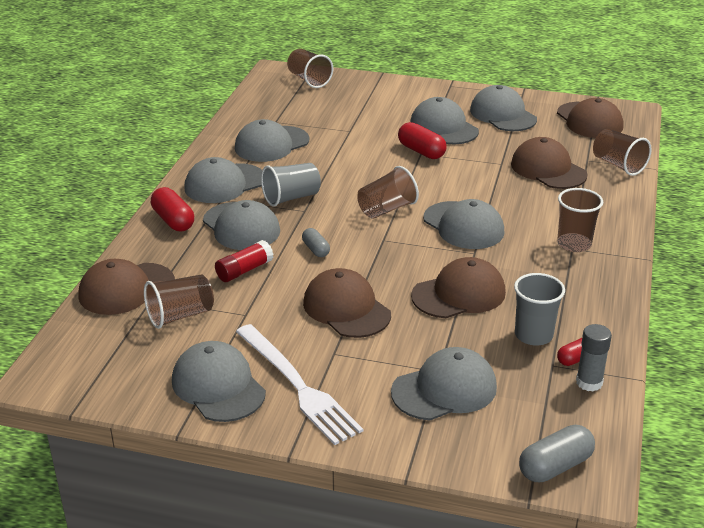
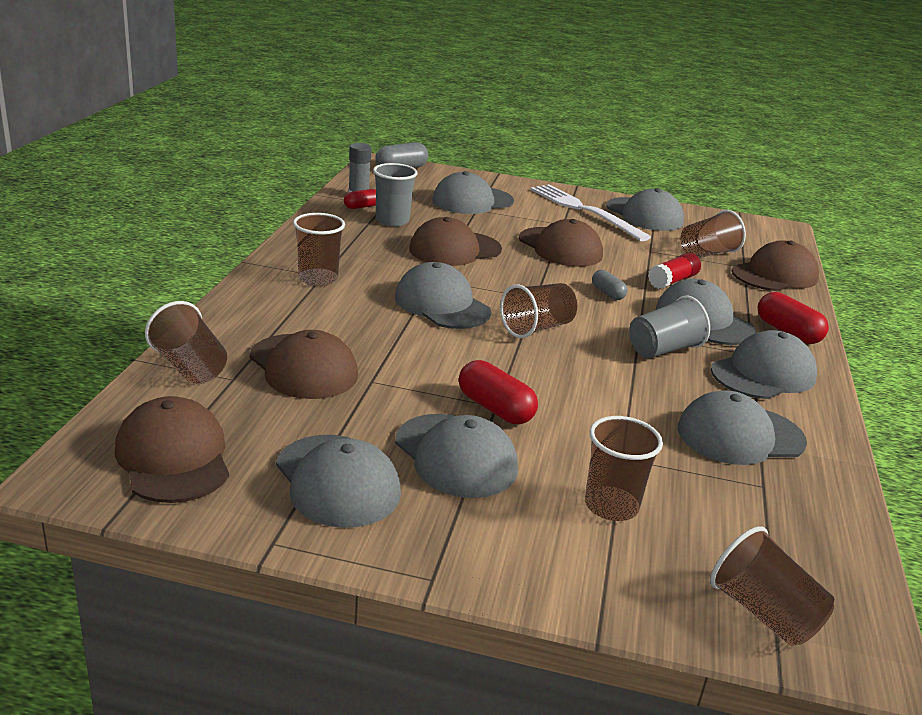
camera: 175 degrees right, 5 degrees down
(271, 144) = (740, 435): grey cap -> grey cap turned 150 degrees counterclockwise
(363, 110) = (611, 506): none -> brown cup

